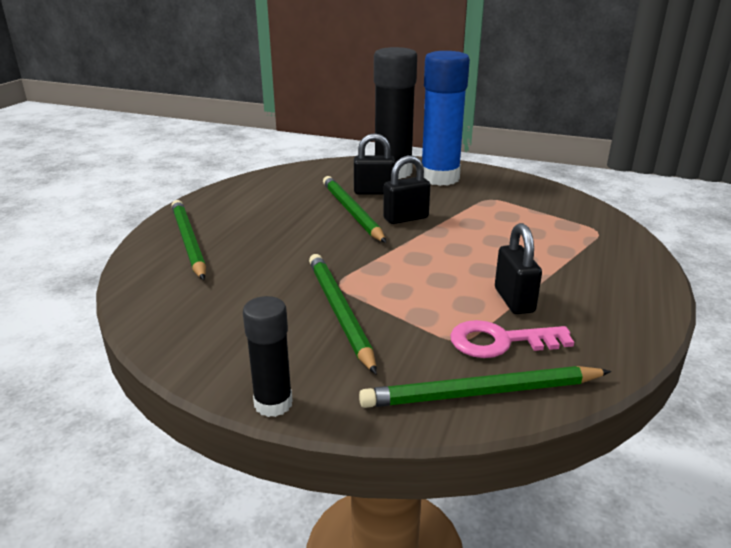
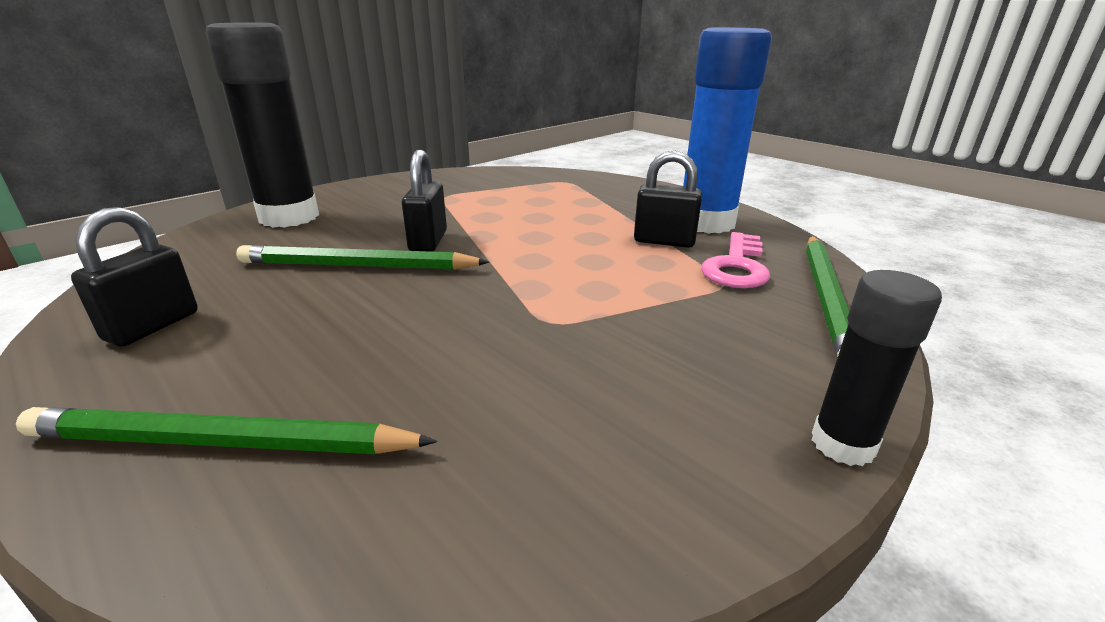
camera: 65 degrees left, 0 degrees up
(340, 312) = (625, 337): green pencil -> none
(374, 192) = (325, 240): black padlock -> black padlock (152, 326)
(439, 178) = (355, 201): blue glue stick -> blue glue stick (706, 223)

